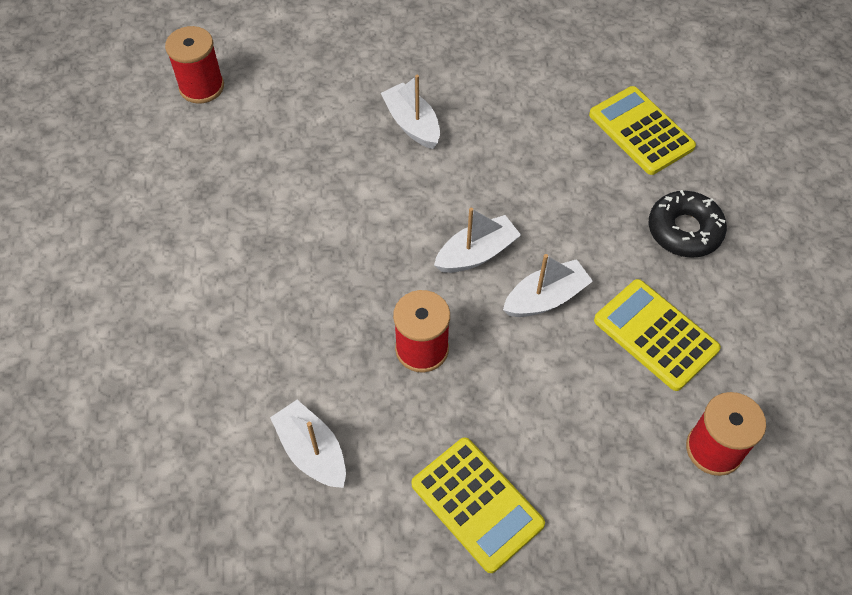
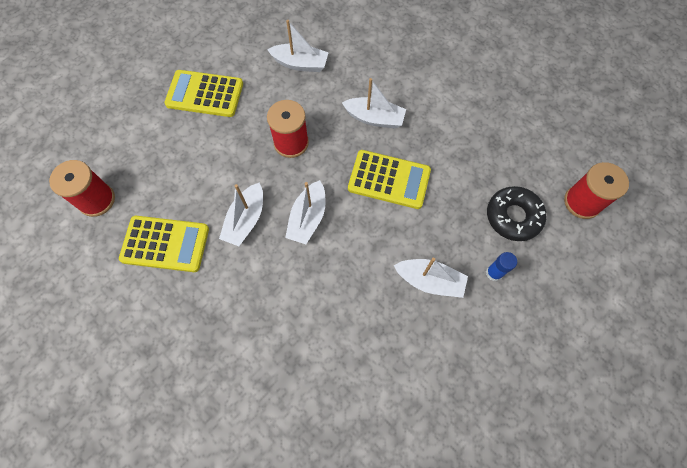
camera: 140 degrees right, 10 degrees up
(298, 306) = (374, 118): none -> white boat
(349, 92) = (494, 273): none -> blue glue stick
(641, 131) = (270, 407): yellow calculator -> yellow calculator (389, 180)
(684, 230) = (187, 336): black donut -> black donut (513, 216)

